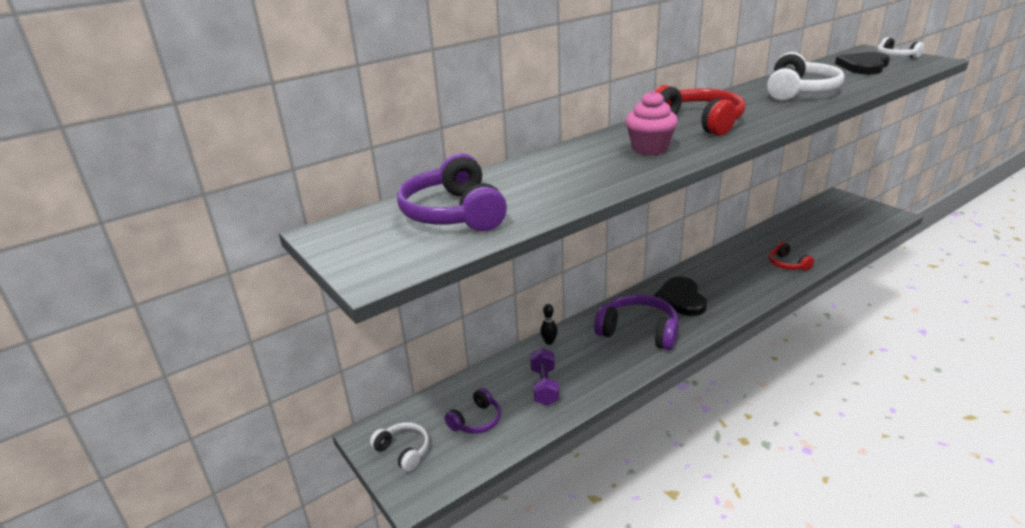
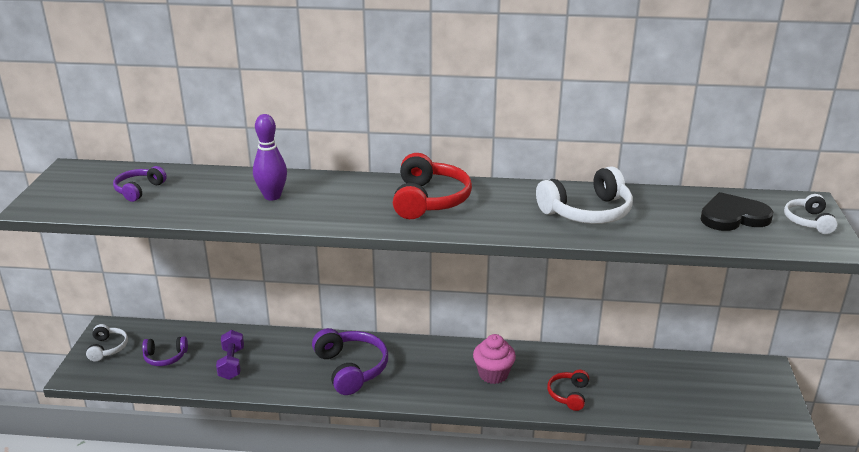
camera: 40 degrees right, 0 degrees up
(454, 213) = (139, 190): purple headphones -> purple headphones, size x0.57
(544, 386) = (232, 364): purple dumbbell -> purple dumbbell turned 45 degrees counterclockwise
(549, 342) = (285, 337): black bowling pin -> none
(587, 166) = (272, 196): none -> purple bowling pin
(649, 148) = (339, 204): pink cupcake -> pink cupcake (493, 374)
(680, 299) = (425, 366): black heart -> none

